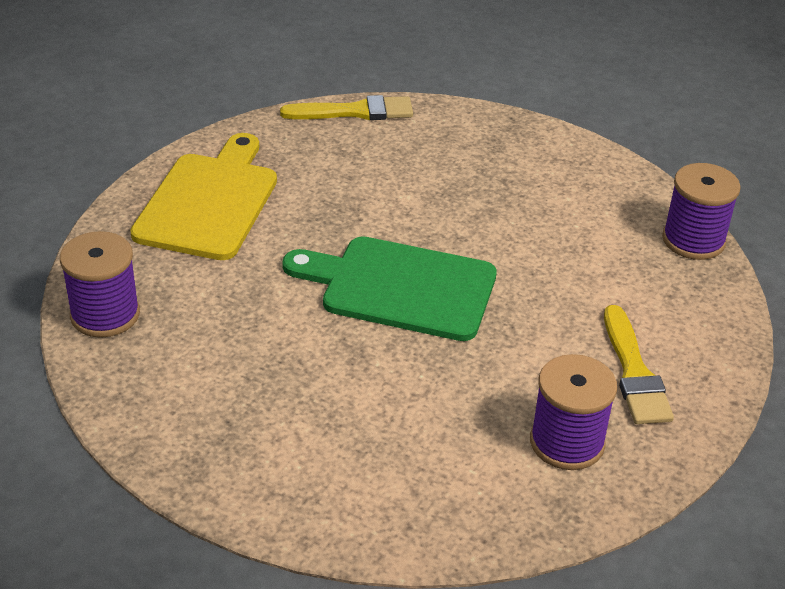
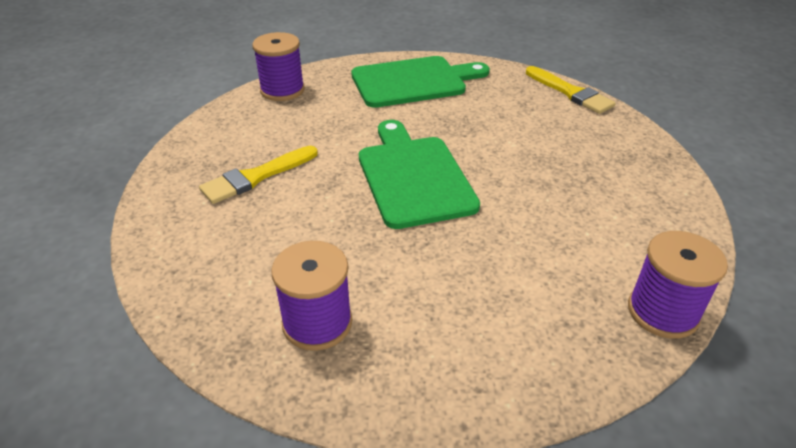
camera: 60 degrees right, 0 degrees up
(209, 202) = (413, 81): yellow cutting board -> green cutting board
(634, 372) = (438, 335): yellow brush -> yellow brush (256, 177)

